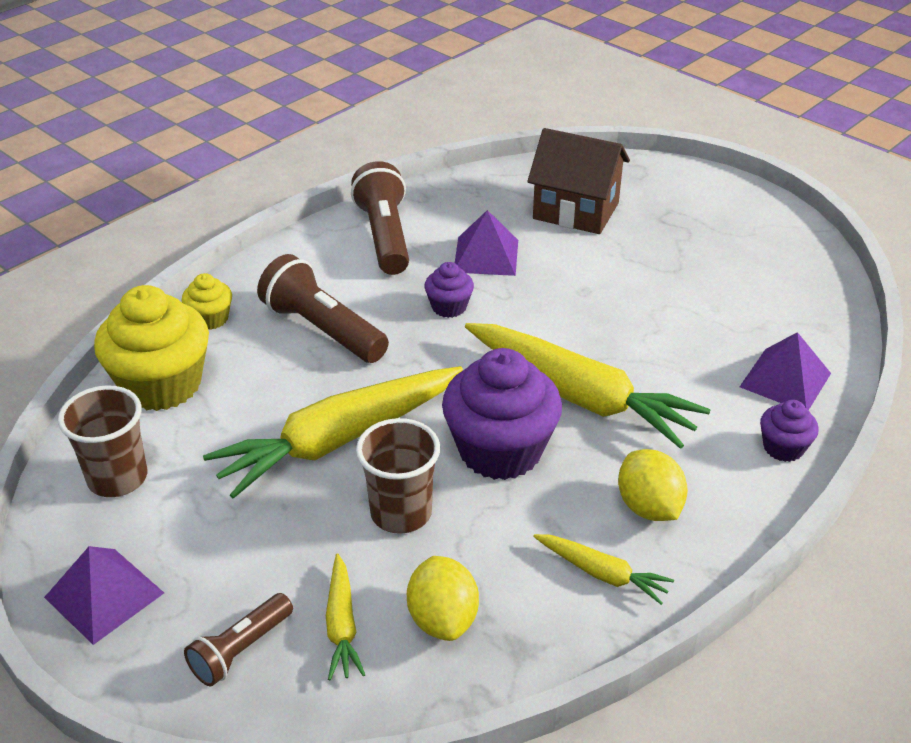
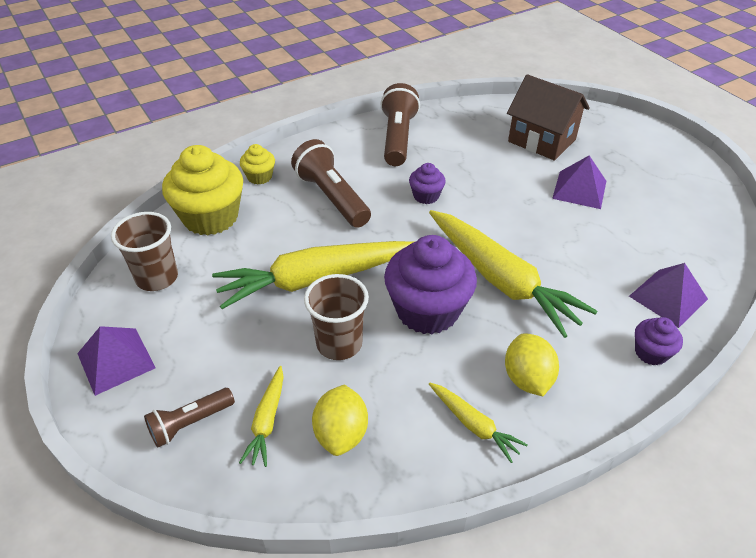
camera: 15 degrees right, 5 degrees up
(486, 256) = (465, 163): purple pyramid -> purple pyramid (579, 189)

